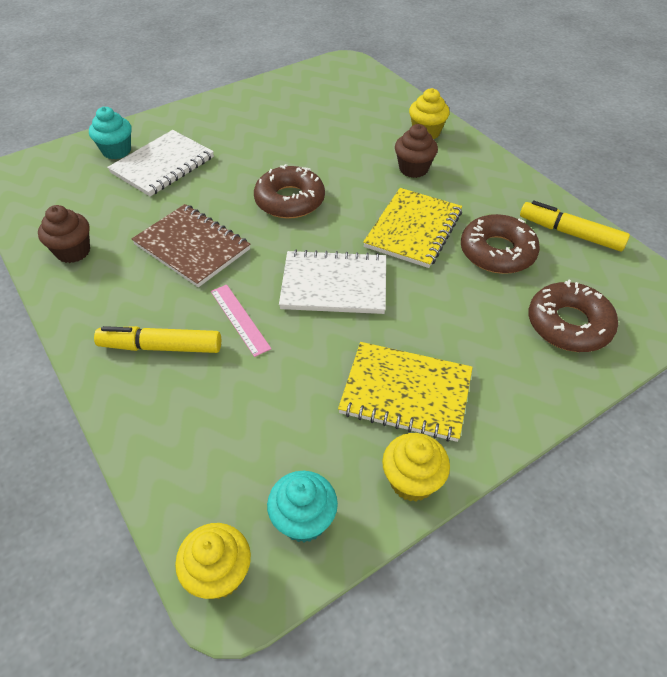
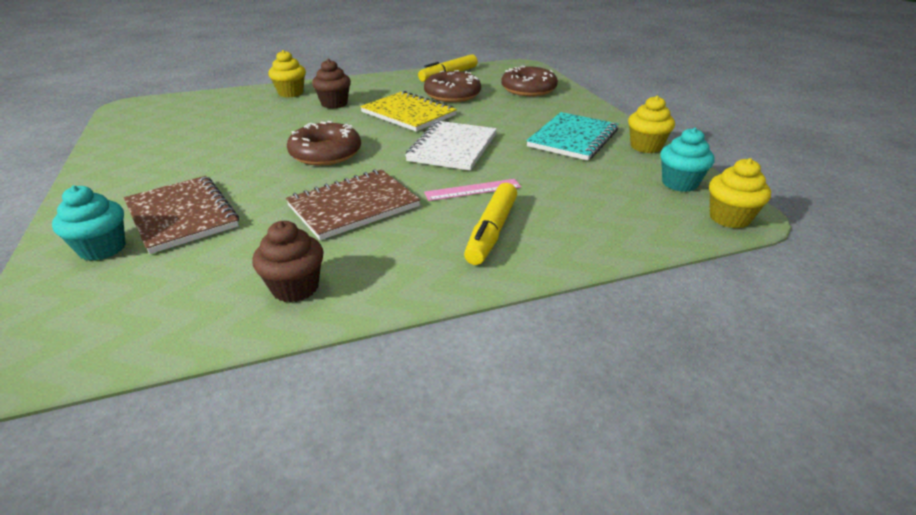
camera: 75 degrees left, 15 degrees down
(163, 165) = (182, 216): white notebook -> brown notebook
(406, 393) = (573, 138): yellow notebook -> turquoise notebook

